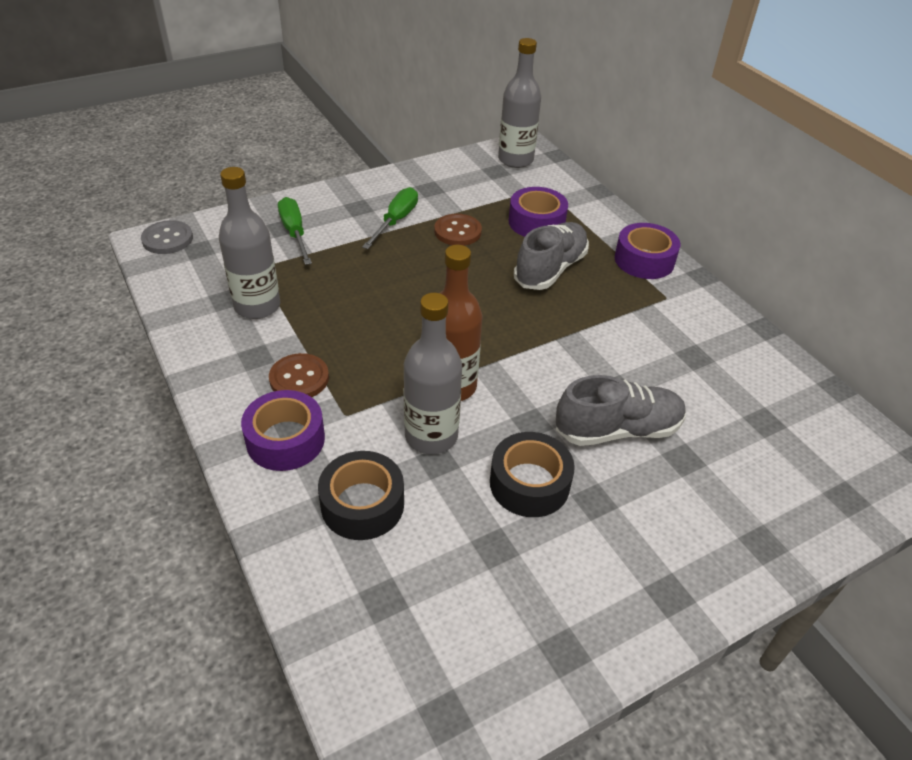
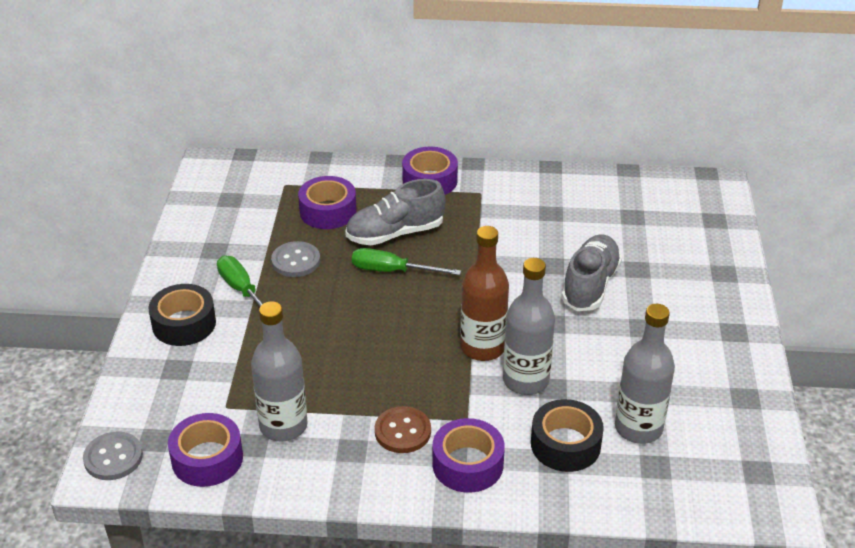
camera: 55 degrees left, 5 degrees down
(194, 283) = (207, 459): none -> purple tape
(294, 233) = (194, 363): green screwdriver -> green screwdriver (392, 271)
(457, 231) = (296, 261): brown button -> grey button
(515, 160) = (226, 180): grey bottle -> grey bottle (638, 428)
(529, 483) = (606, 351): black tape -> black tape (184, 324)
(550, 269) = (395, 233): grey shoe -> grey shoe turned 90 degrees counterclockwise

